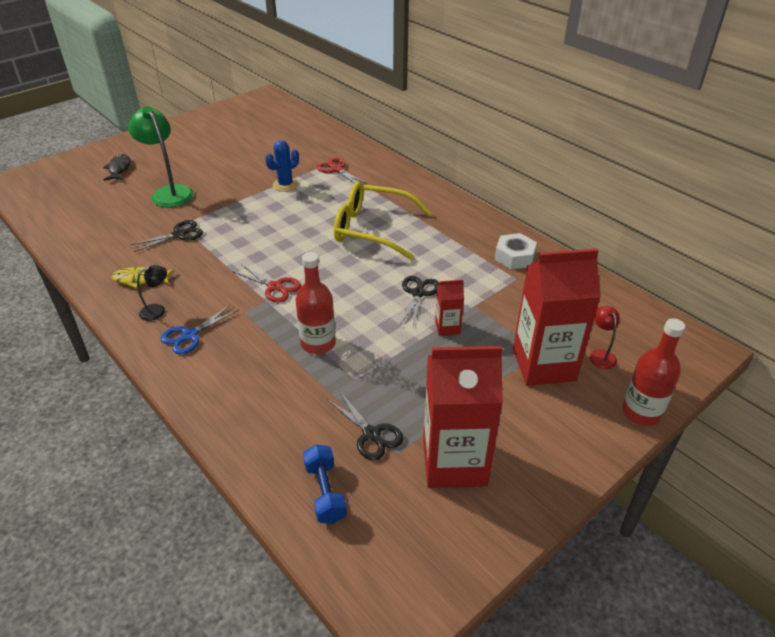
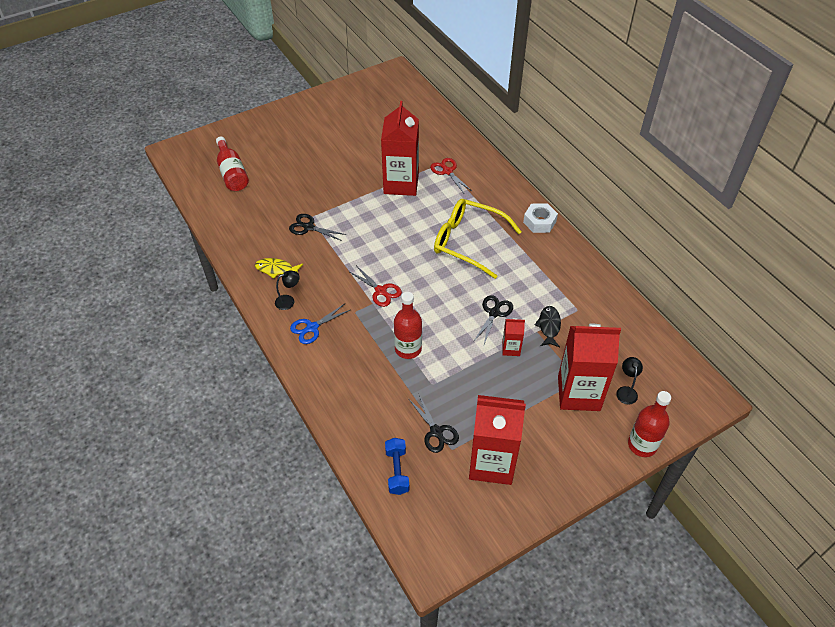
camera: 10 degrees right, 10 degrees up
(83, 194) = (232, 173): none -> red bottle
(119, 169) = (261, 148): black fish -> black fish (549, 326)
(169, 192) = (302, 180): green lamp -> none
(179, 234) = (309, 227): black scissors -> black scissors turned 135 degrees counterclockwise
(285, 185) = (401, 184): blue cactus -> red carton
(514, 257) = (582, 287): white nut -> white nut (539, 222)
(600, 355) = (626, 391): red lamp -> black lamp

